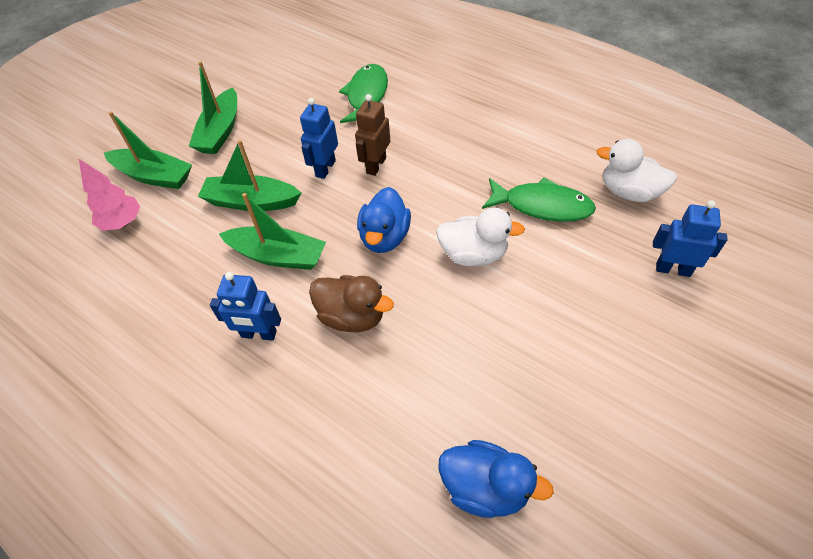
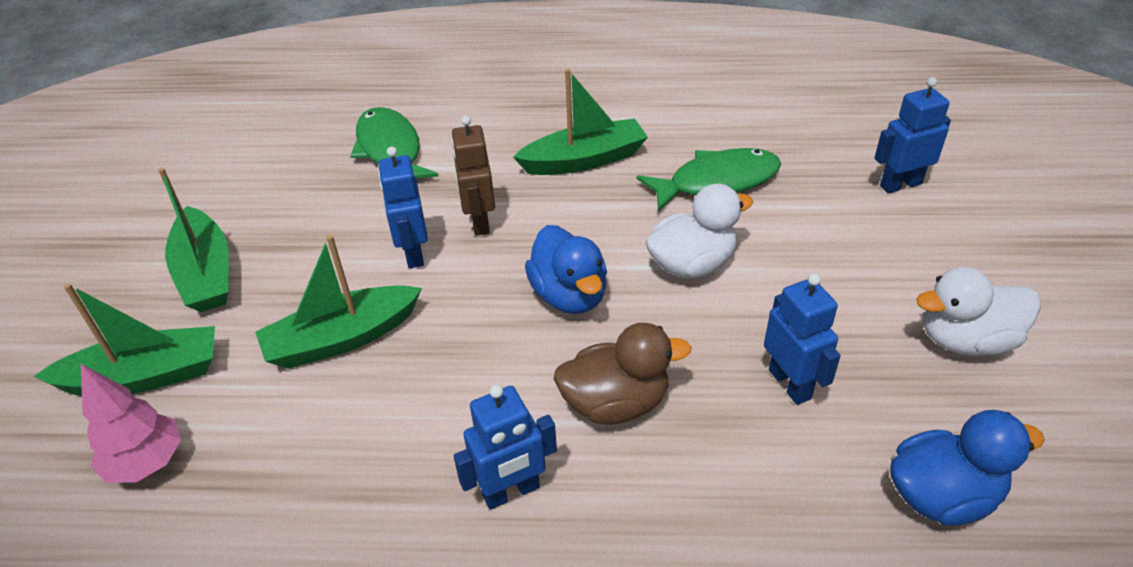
camera: 35 degrees left, 10 degrees down
(278, 256) = (446, 384): green boat -> green boat (584, 160)
(460, 363) = (790, 384): none -> blue robot
(629, 192) = (790, 131): white duck -> white duck (966, 340)

